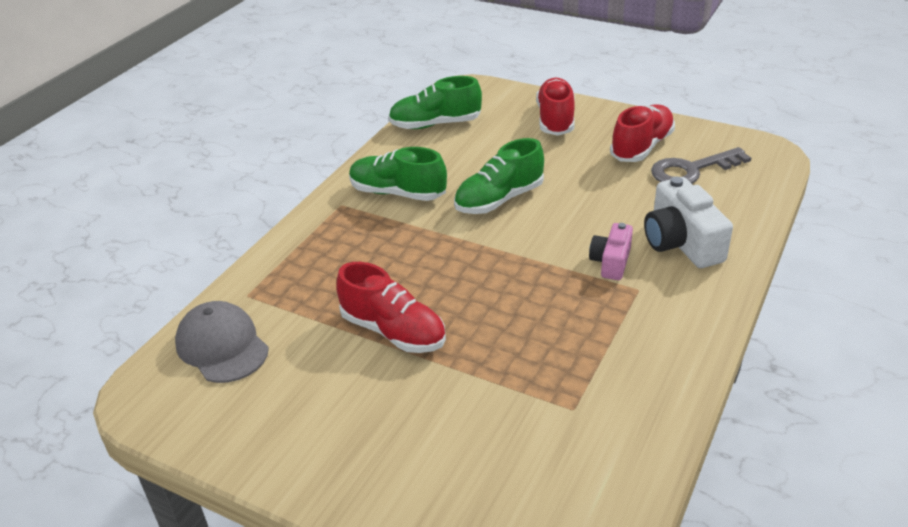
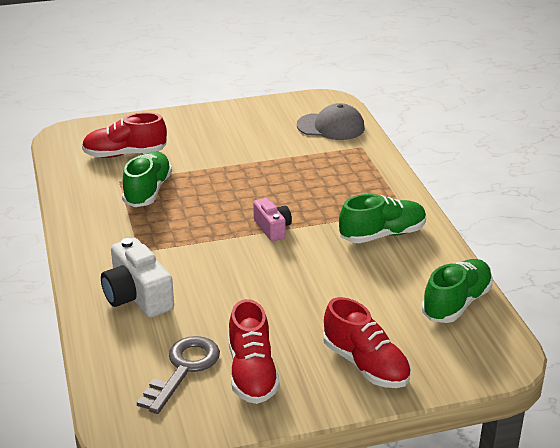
camera: 135 degrees right, 5 degrees down
(393, 331) = (256, 168): red shoe -> red shoe (125, 154)
(499, 199) = (305, 265): green shoe -> green shoe (148, 191)
(611, 262) = (174, 259): pink camera -> pink camera (272, 228)
(681, 242) = (137, 296): white camera -> white camera turned 150 degrees counterclockwise

